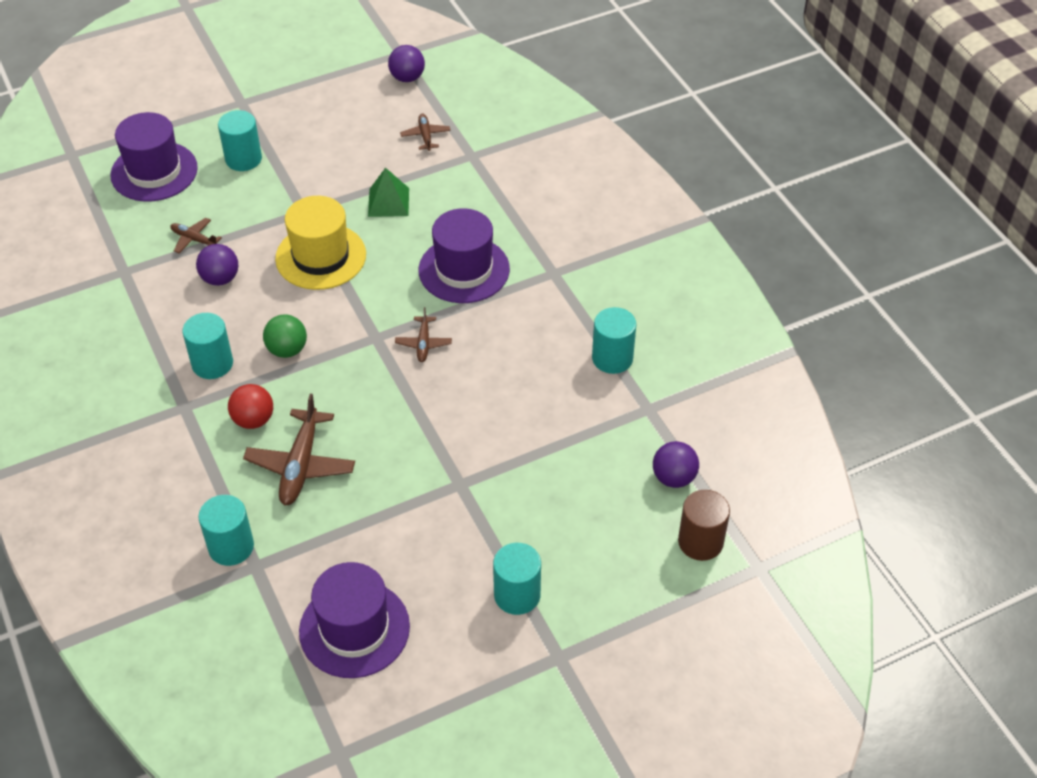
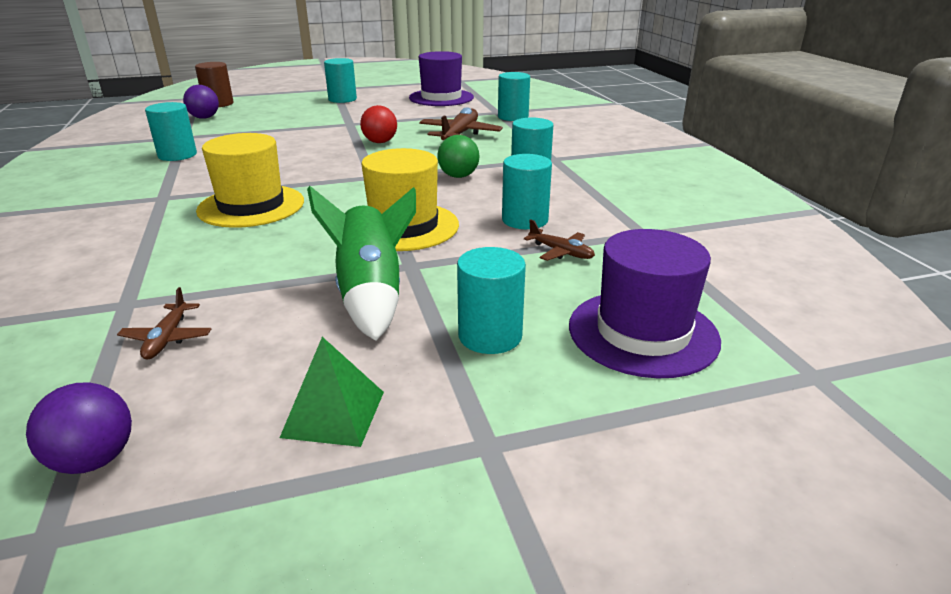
camera: 170 degrees left, 20 degrees down
(220, 279) = (525, 220): purple ball -> turquoise cylinder
(253, 420) = (494, 150): red ball -> red ball (380, 142)
(321, 180) = (371, 296): none -> green rocket
(388, 202) = (291, 264): green pyramid -> green pyramid (333, 413)
(423, 343) = (330, 171): brown plane -> none
(464, 270) = (251, 206): purple hat -> yellow hat

